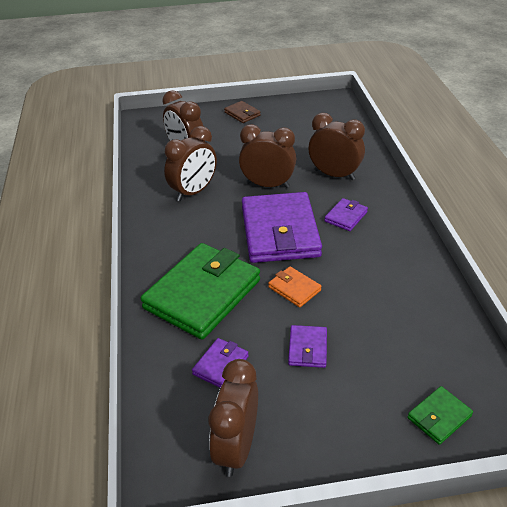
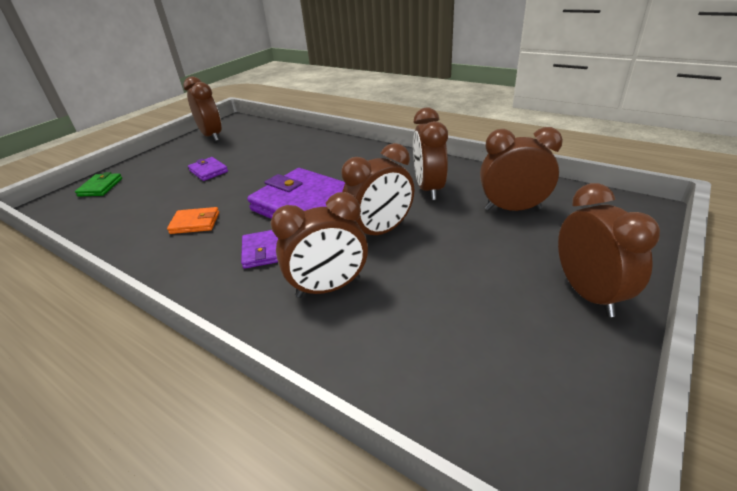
camera: 135 degrees right, 5 degrees down
(203, 294) = (308, 156): green wallet -> none
(221, 365) = (253, 145): purple wallet -> none
(242, 114) = (588, 293): brown wallet -> brown clock
(294, 289) = (249, 186): orange wallet -> orange wallet (195, 223)

